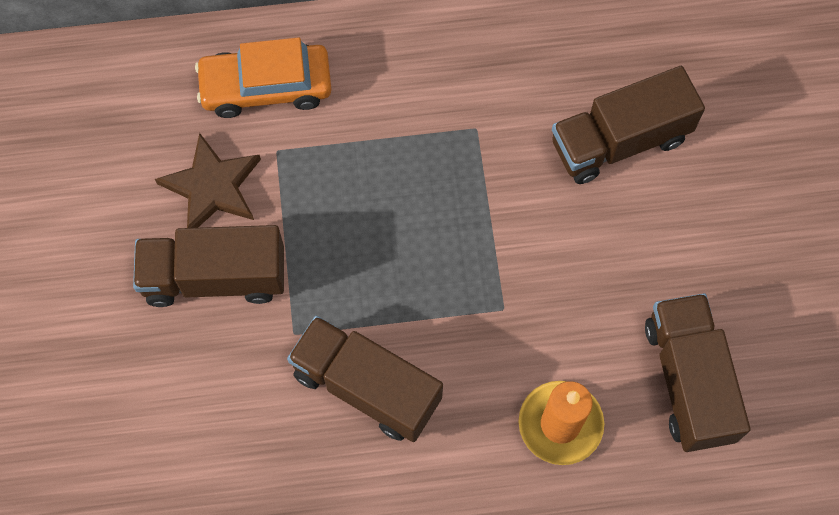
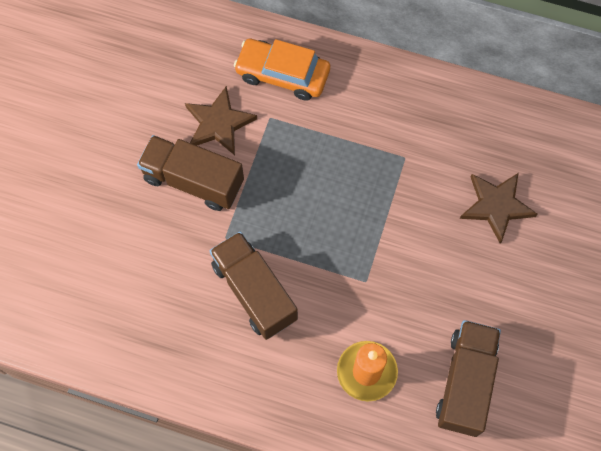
camera: 25 degrees right, 0 degrees up
(619, 141) = (496, 206): brown truck -> brown star

